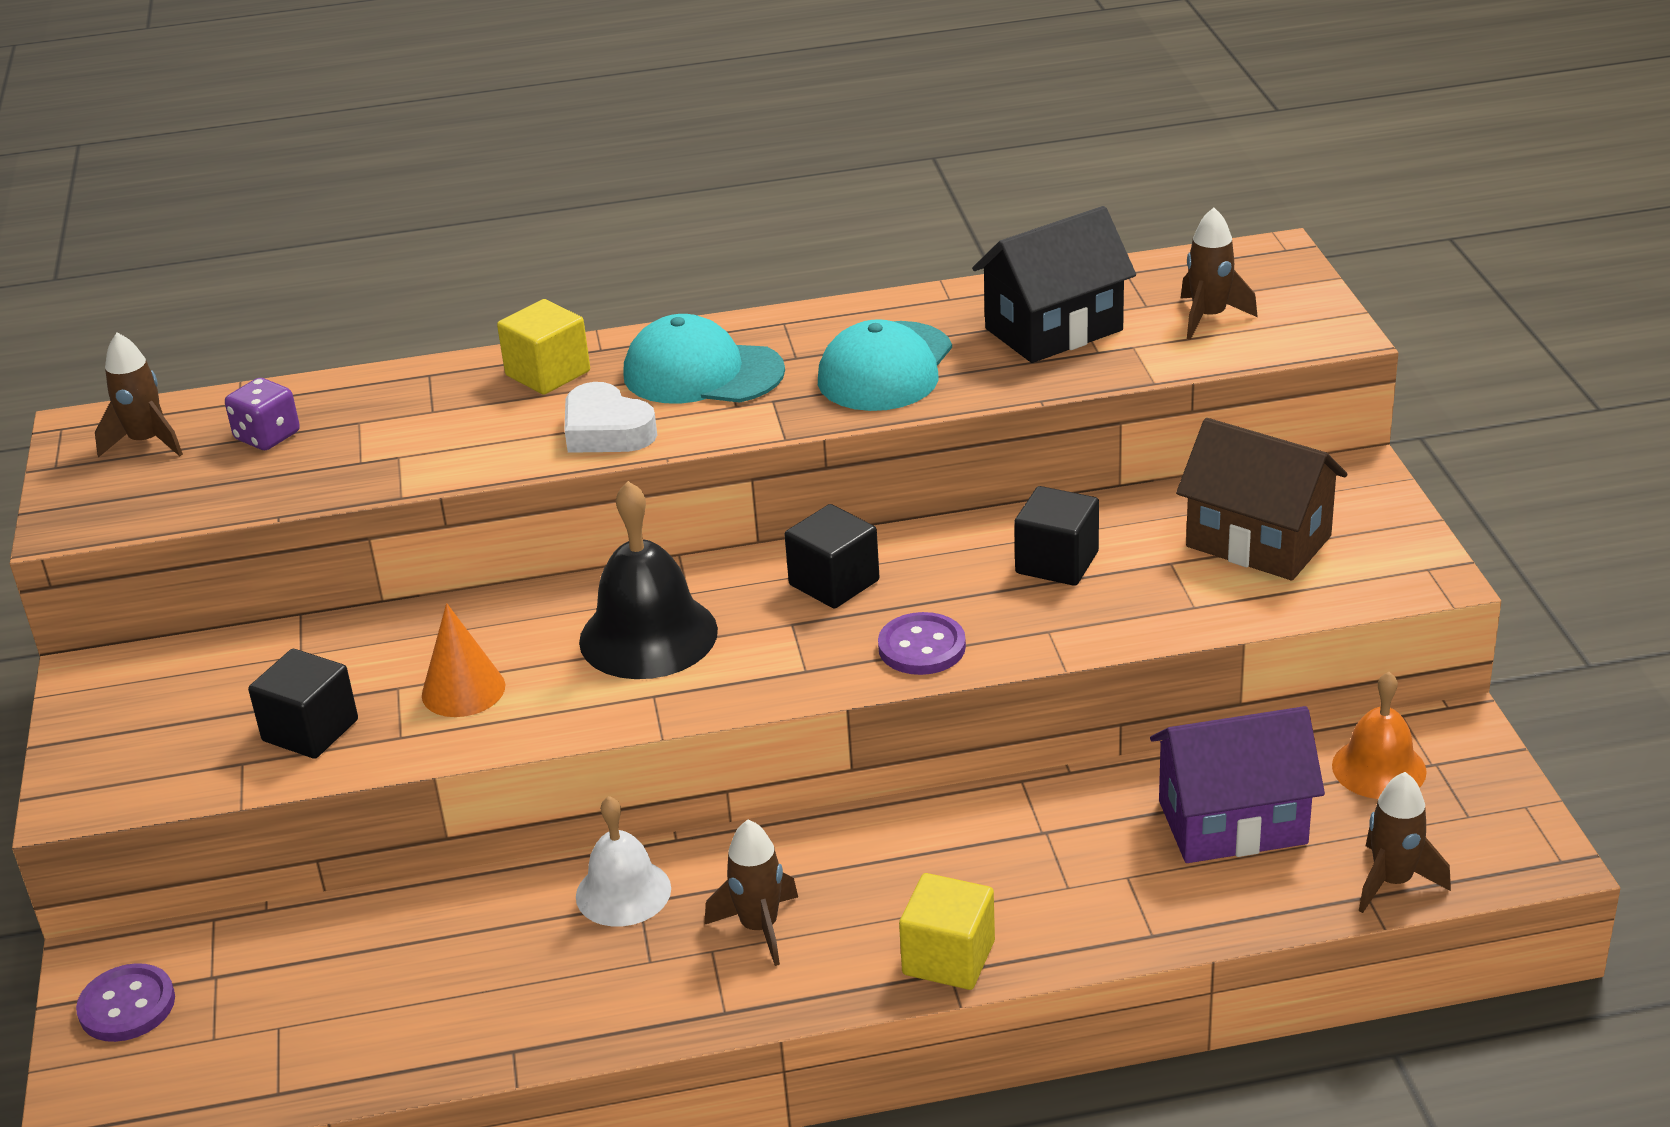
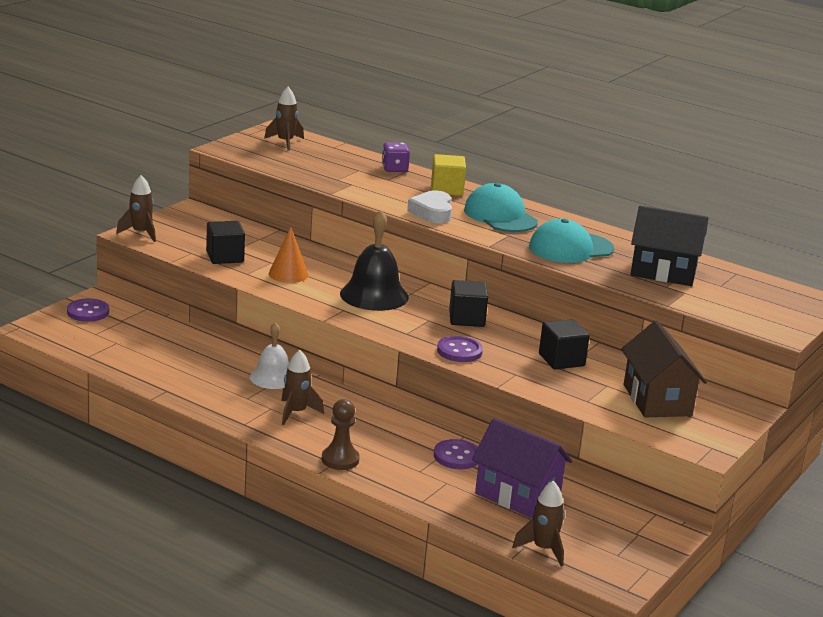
camera: 40 degrees right, 10 degrees down
(267, 436) = (323, 159): purple dice -> purple dice (394, 169)
(948, 958) = (340, 459): yellow cube -> brown pawn
(1069, 822) = (457, 456): none -> purple button
(1209, 317) = (738, 301): brown rocket -> brown rocket (141, 233)
(1379, 768) = (610, 520): orange bell -> none

